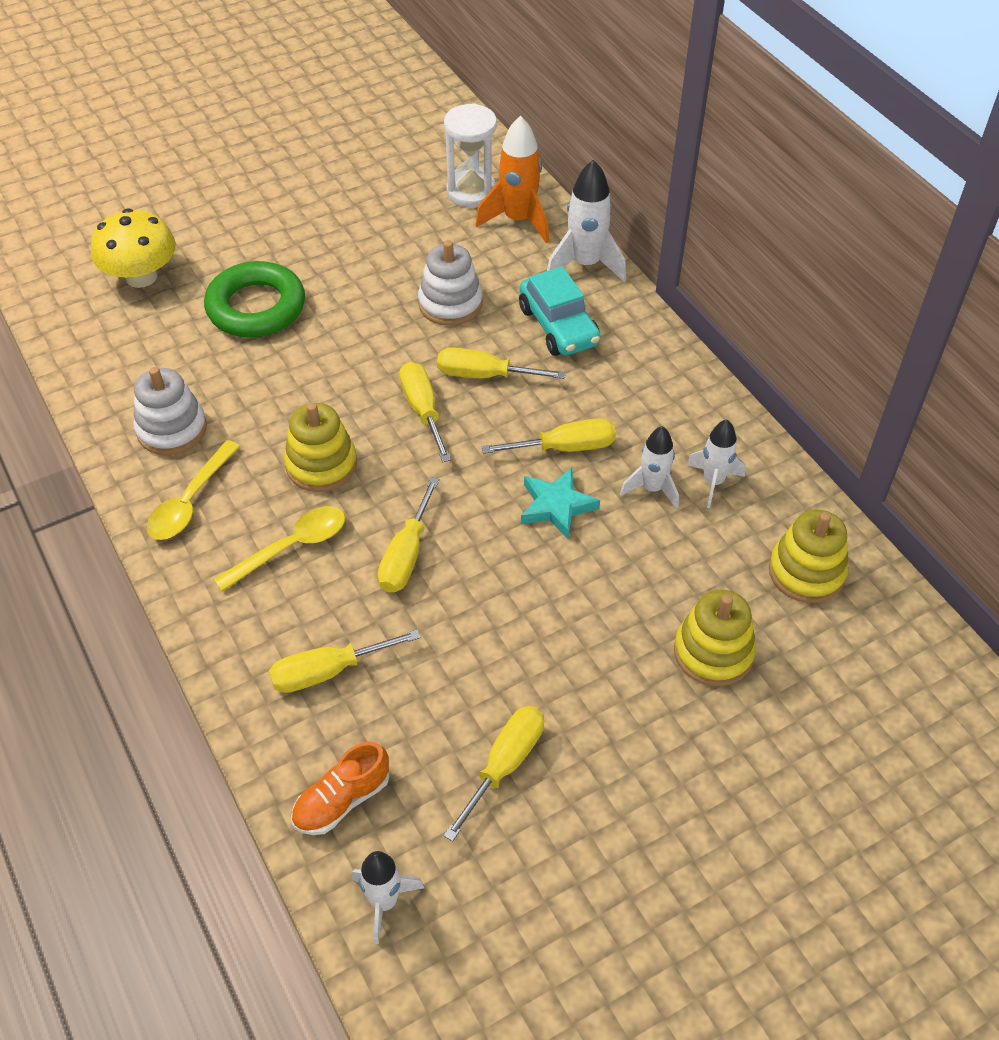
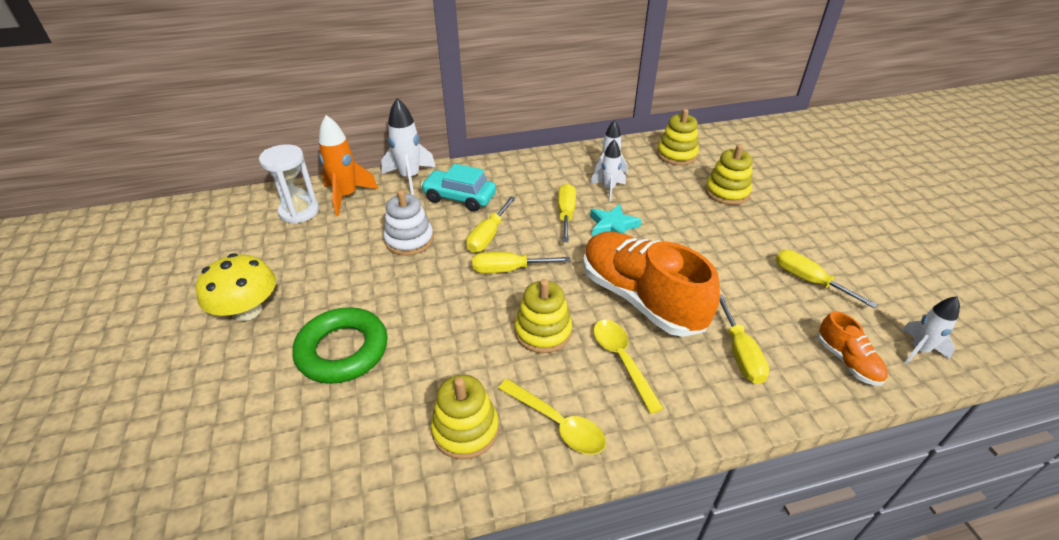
camera: 75 degrees left, 10 degrees down
(141, 276) = (238, 437): yellow mushroom -> yellow mushroom (247, 310)
(172, 429) = (465, 430): white stacking toy -> yellow stacking toy
(406, 555) = (640, 298): yellow screwdriver -> orange shoe
(558, 326) = (459, 198): turquoise car -> turquoise car turned 150 degrees counterclockwise

